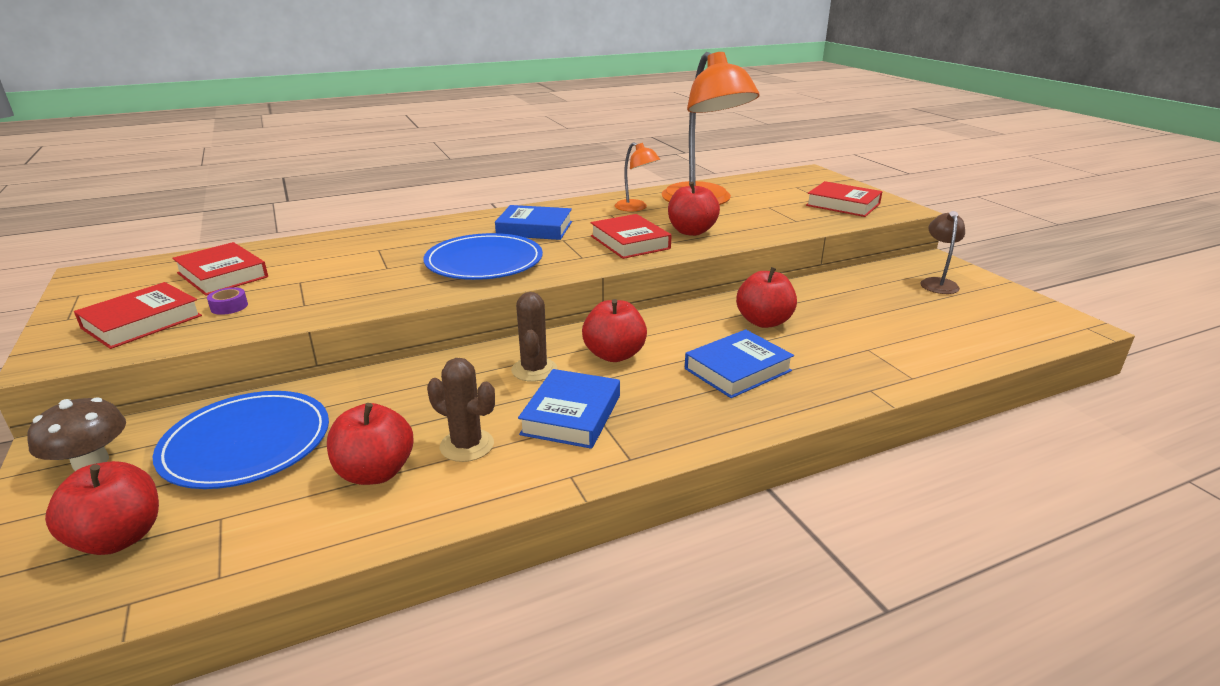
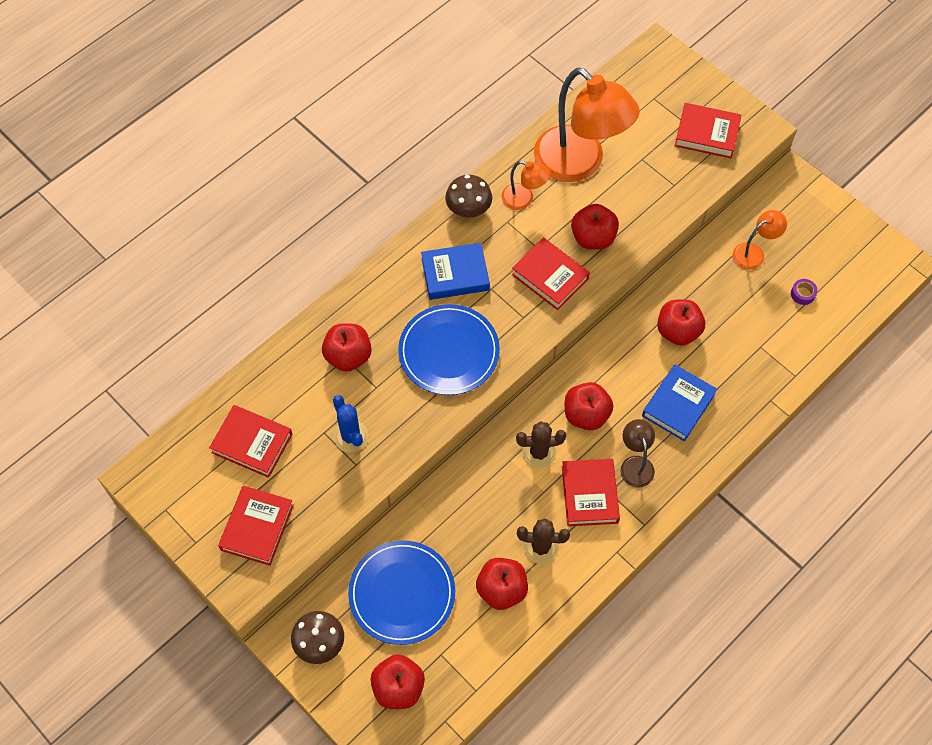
camera: 20 degrees left, 35 degrees up
(229, 306) = (302, 486): purple tape -> purple tape (802, 294)
(323, 288) = (351, 436): none -> blue cactus
(382, 249) = (348, 356): none -> red apple
(534, 370) = (539, 452): brown cactus -> brown cactus turned 75 degrees counterclockwise
(571, 415) = (589, 494): blue book -> red book
(579, 205) = (468, 208): none -> brown mushroom
(878, 292) = (754, 253): none -> orange lamp
(937, 283) = (797, 222): brown lamp -> brown lamp (635, 464)

